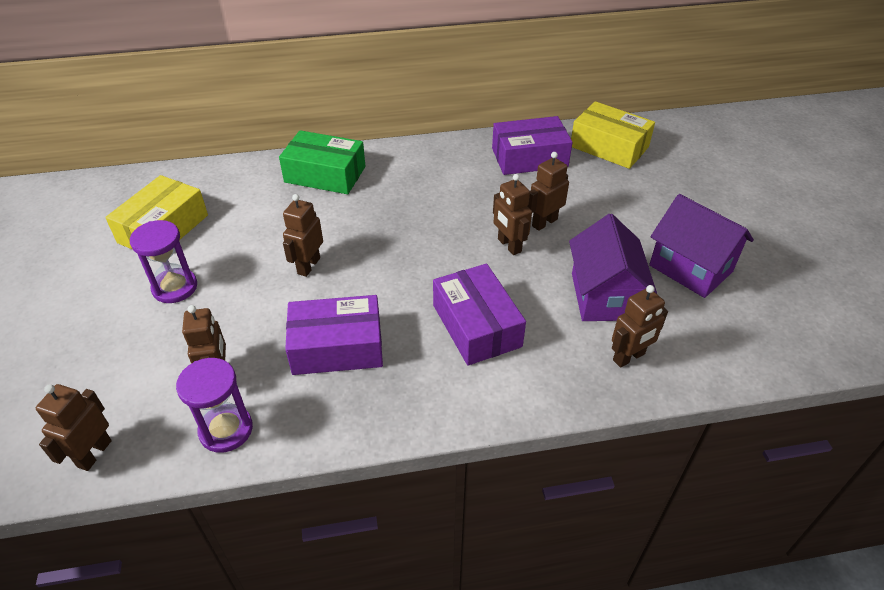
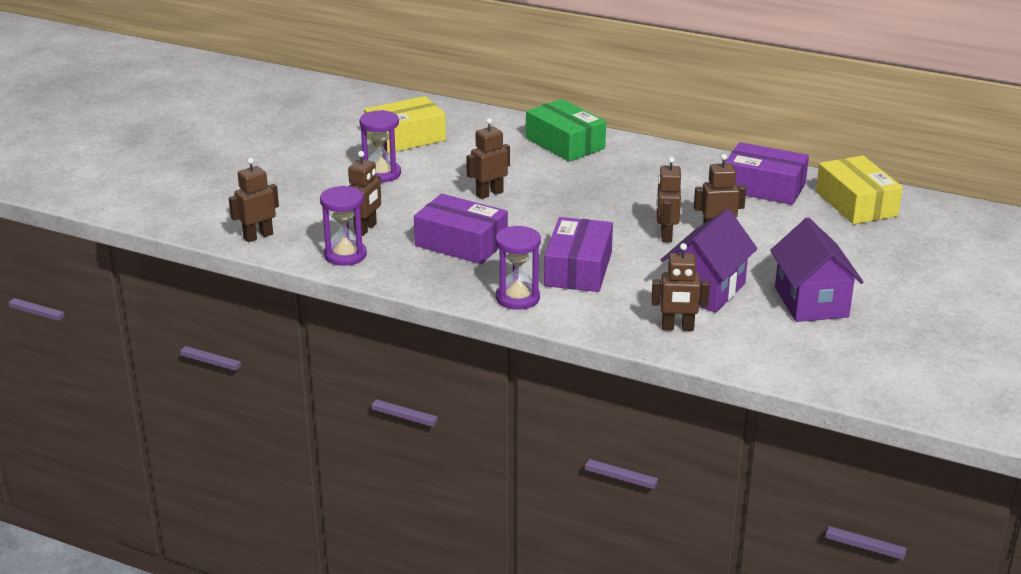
camera: 35 degrees right, 15 degrees down
(458, 397) = (517, 298): none -> purple hourglass

